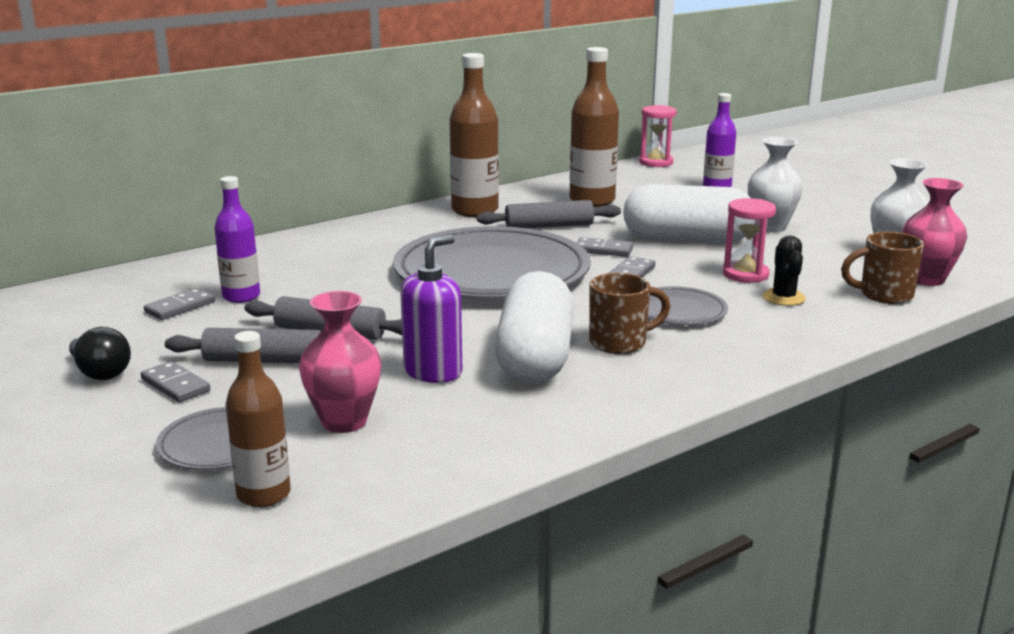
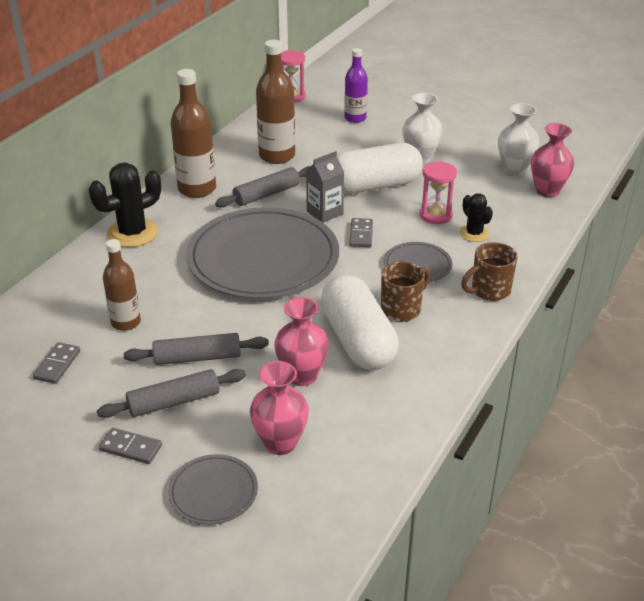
camera: 25 degrees left, 15 degrees up
(100, 372) = (60, 453): black light bulb -> none
(241, 296) = (96, 339): purple bottle -> none
(263, 494) = (282, 525): brown bottle -> brown bottle (126, 322)
(369, 230) = (132, 233): none -> black cactus
(433, 372) = (302, 376): purple soap dispenser -> pink vase
(603, 250) = (325, 212): grey domino -> grey carton
(883, 295) = (531, 214): brown mug -> brown mug (489, 291)

